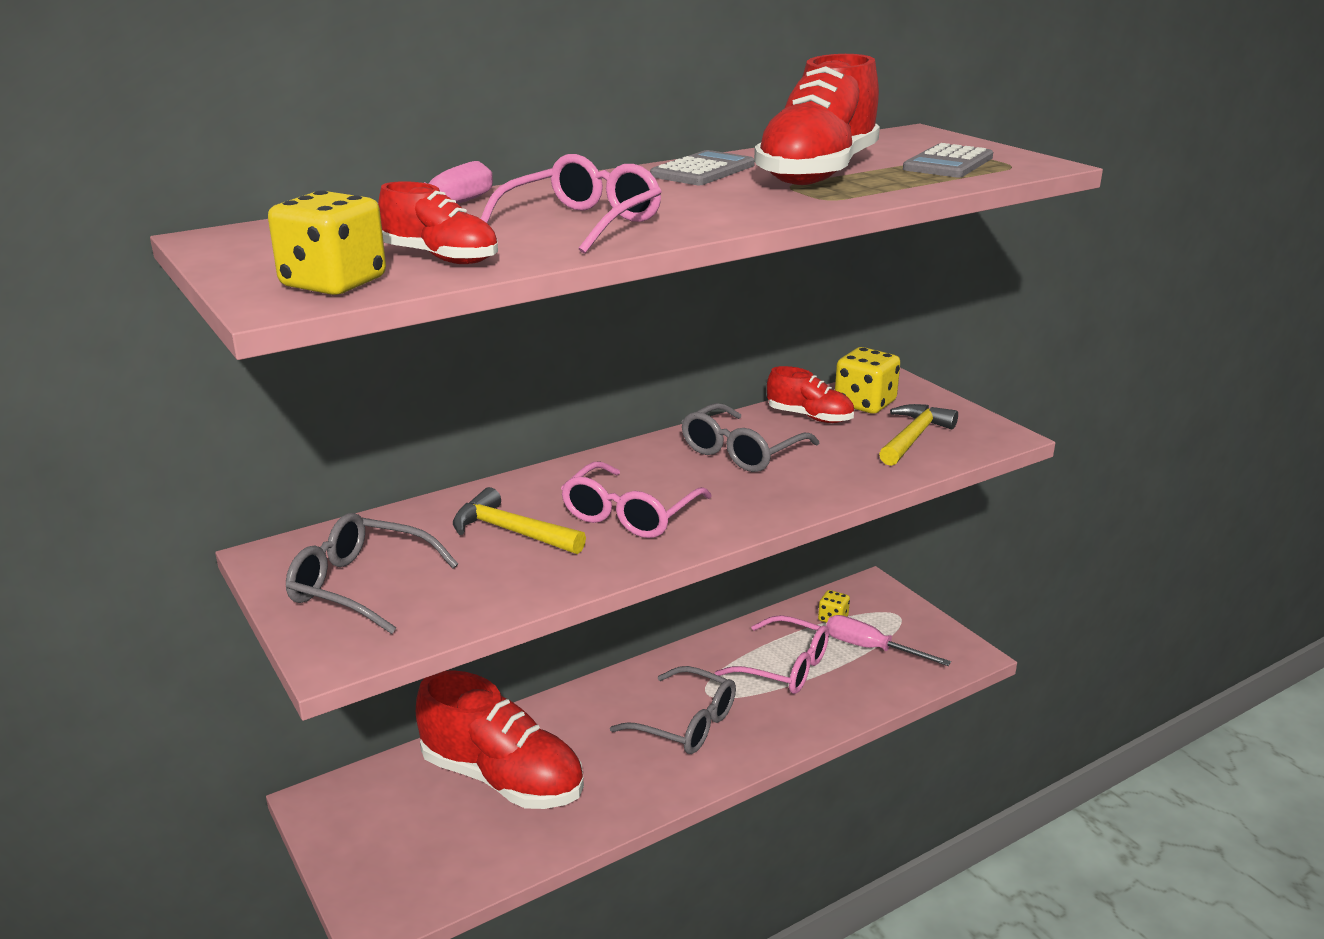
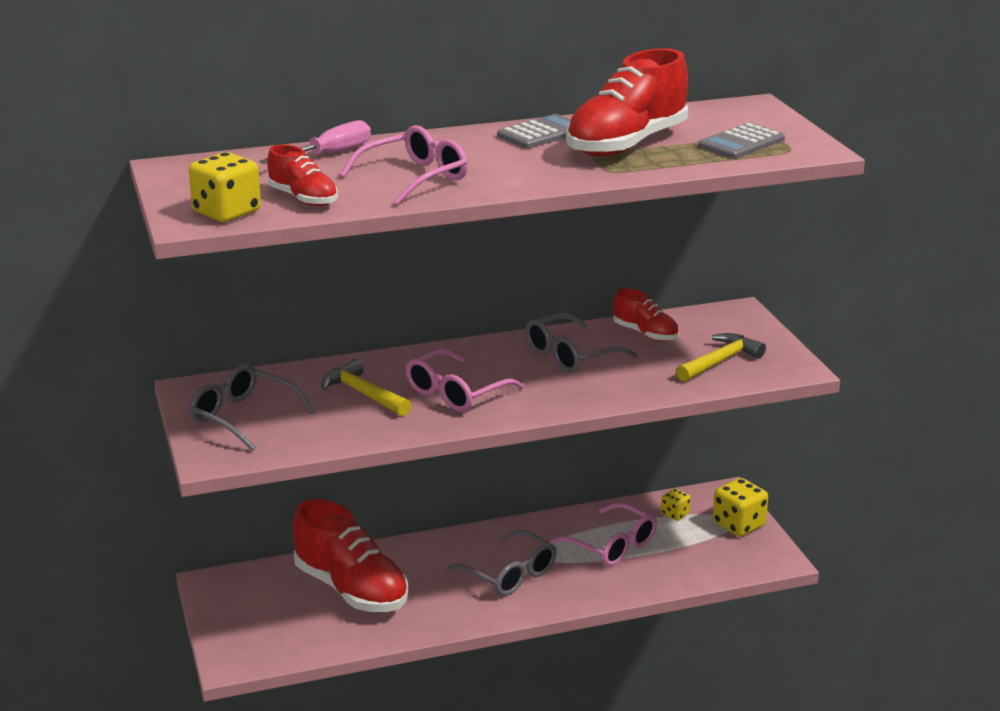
camera: 15 degrees right, 0 degrees up
(865, 403) = (700, 328): yellow dice -> yellow dice (738, 524)
(870, 648) = (694, 542): pink screwdriver -> none

